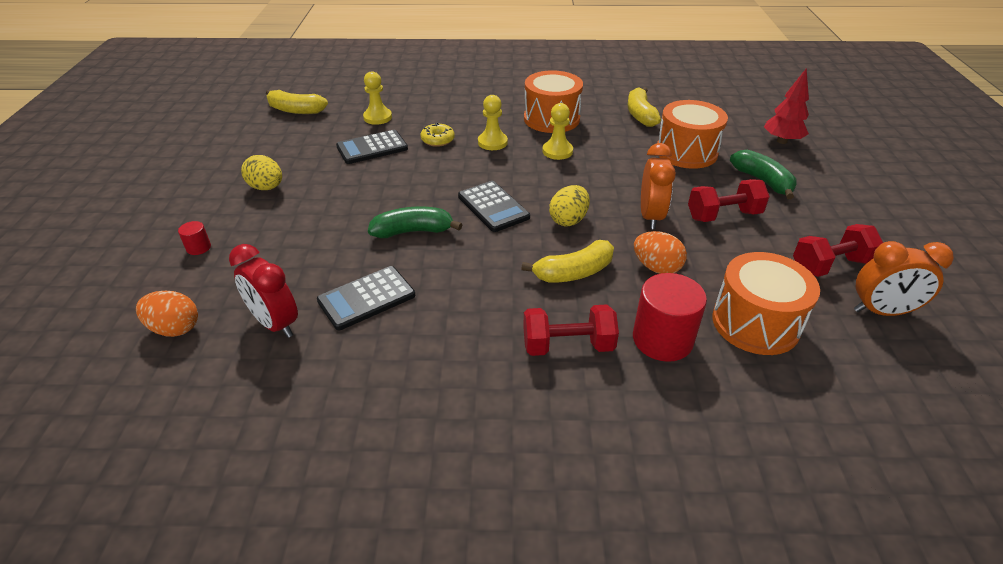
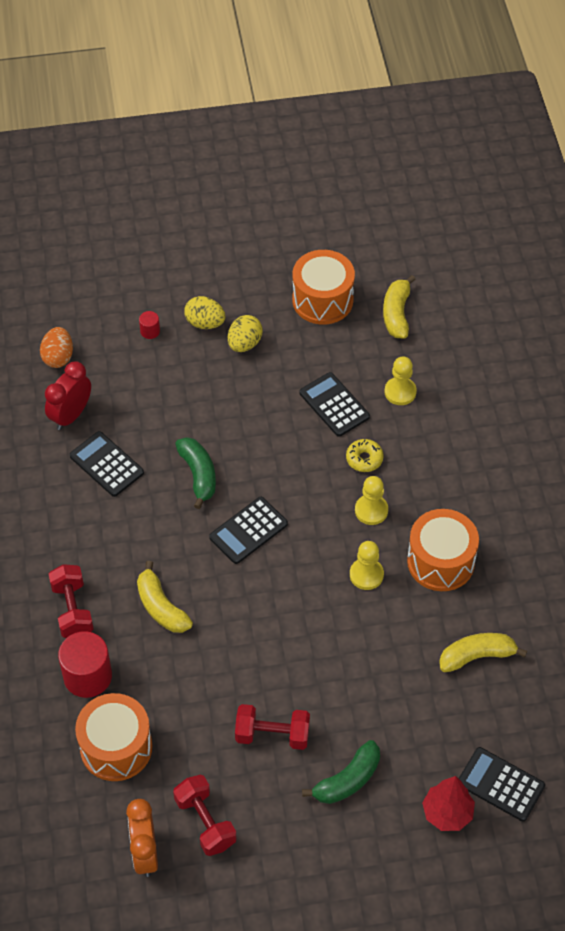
camera: 80 degrees right, 15 degrees up
(568, 220) = (238, 596): yellow egg -> yellow egg (205, 323)
(650, 216) = (258, 668): orange clock -> none
(656, 267) = (178, 672): orange egg -> none
(686, 152) = (395, 705): orange drum -> orange drum (322, 300)
(723, 215) = (272, 734): red dumbbell -> red dumbbell turned 60 degrees counterclockwise
(751, 118) = (500, 784): none -> black calculator

